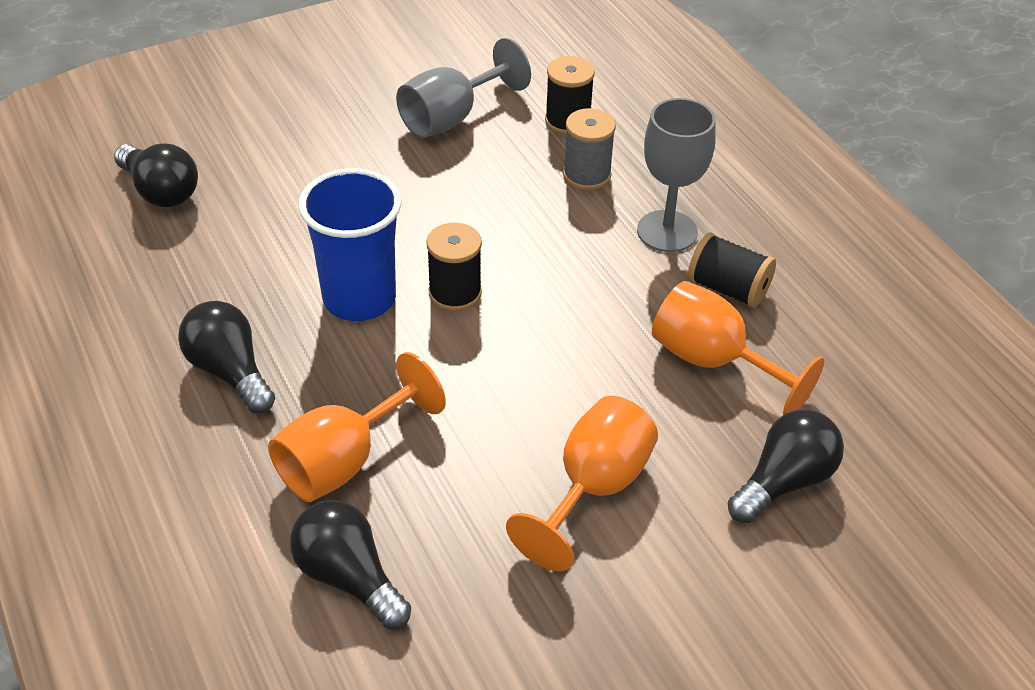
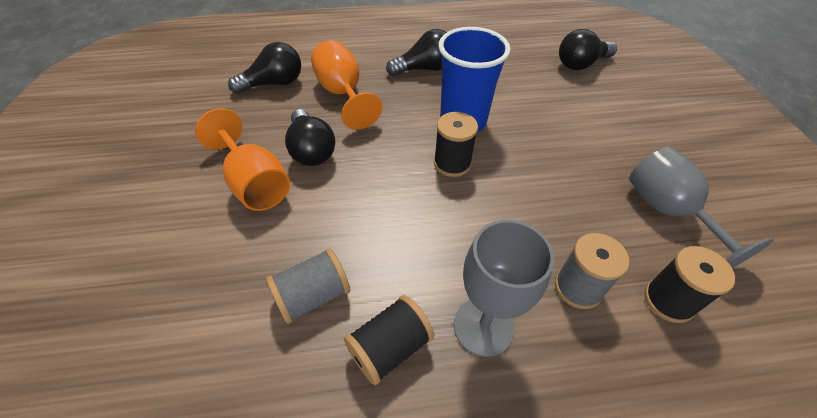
camera: 110 degrees right, 5 degrees up
(713, 362) = (313, 296): orange goblet -> grey spool
(784, 481) = (178, 292): black light bulb -> black light bulb (311, 150)

